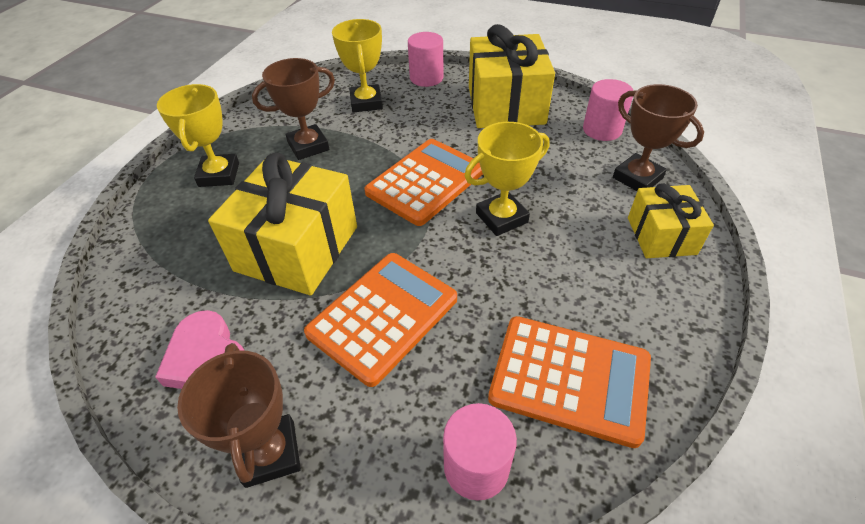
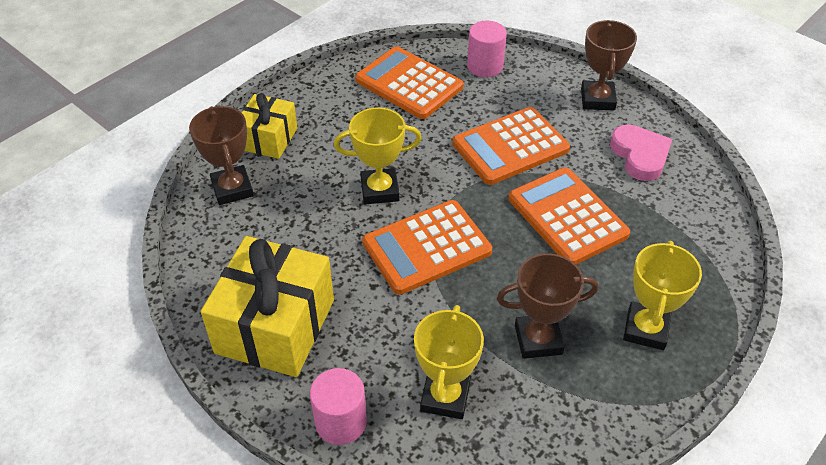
camera: 160 degrees left, 0 degrees up
(297, 248) = (567, 216): yellow gift -> orange calculator
(602, 130) = (206, 252): pink cylinder -> none

